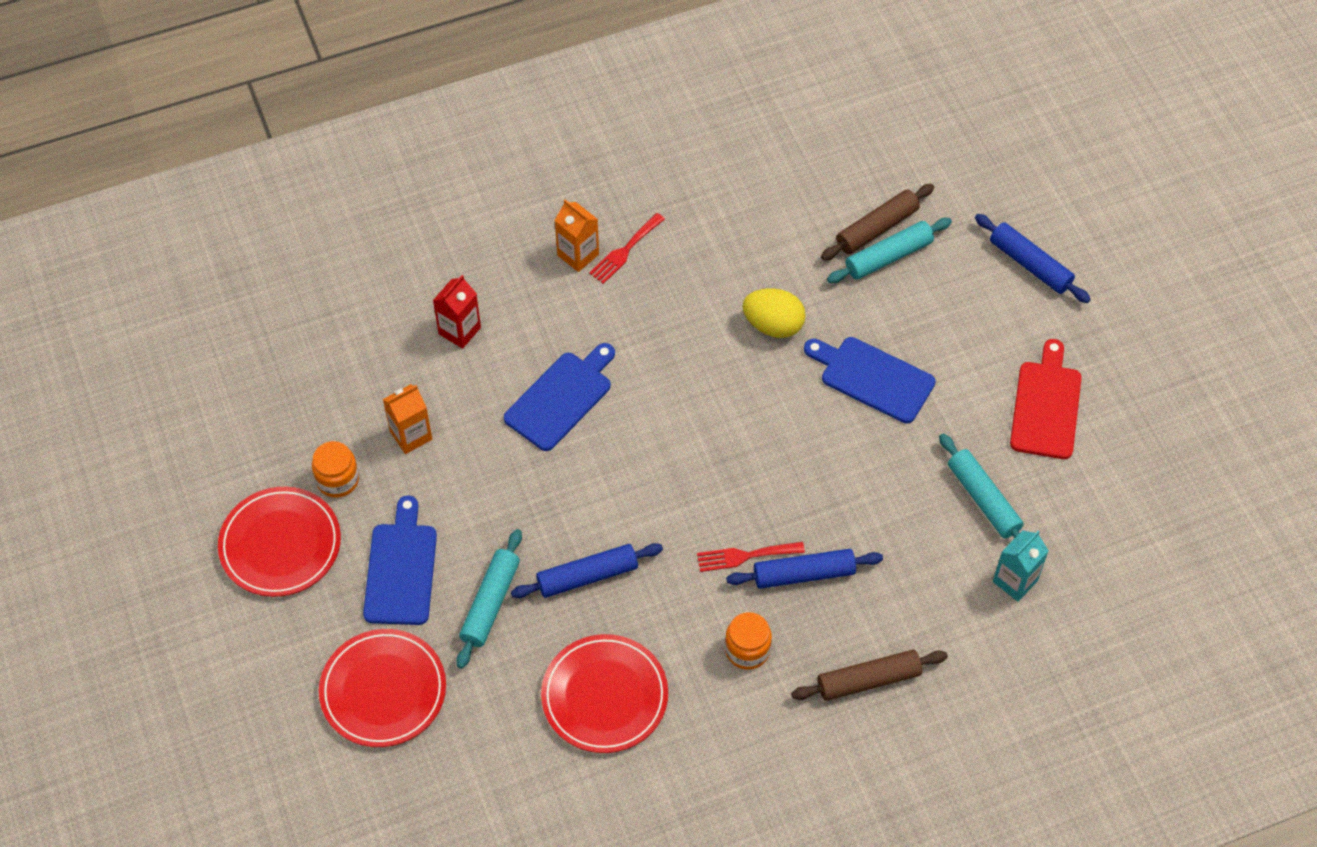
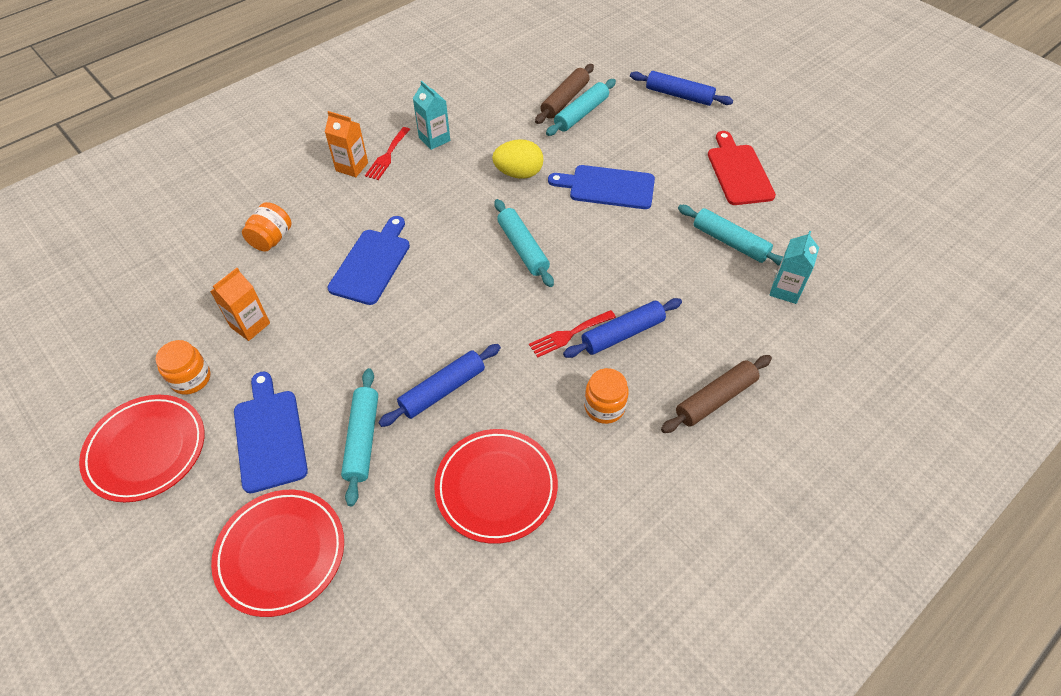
camera: 20 degrees left, 5 degrees down
(459, 331) = (271, 239): red carton -> orange jar
(689, 242) = (434, 139): none -> turquoise carton
(737, 431) = (523, 248): none -> turquoise rolling pin

